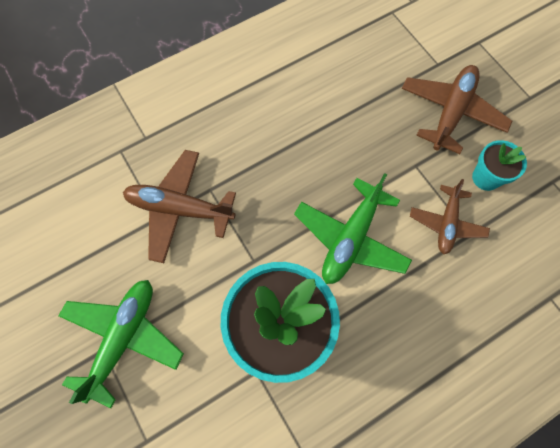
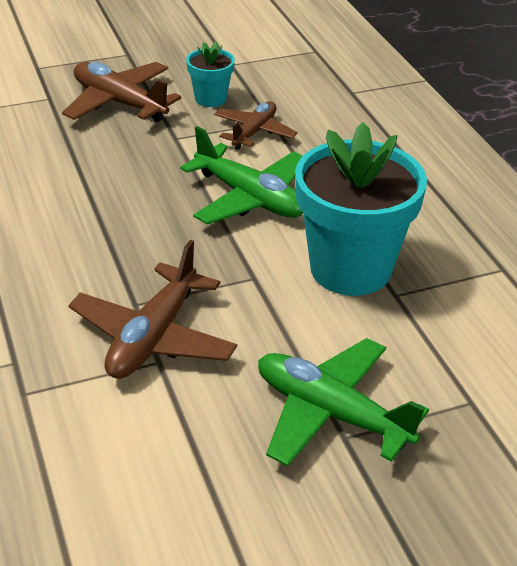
camera: 80 degrees left, 30 degrees down
(446, 223) = (254, 132): brown plane -> brown plane turned 90 degrees counterclockwise

